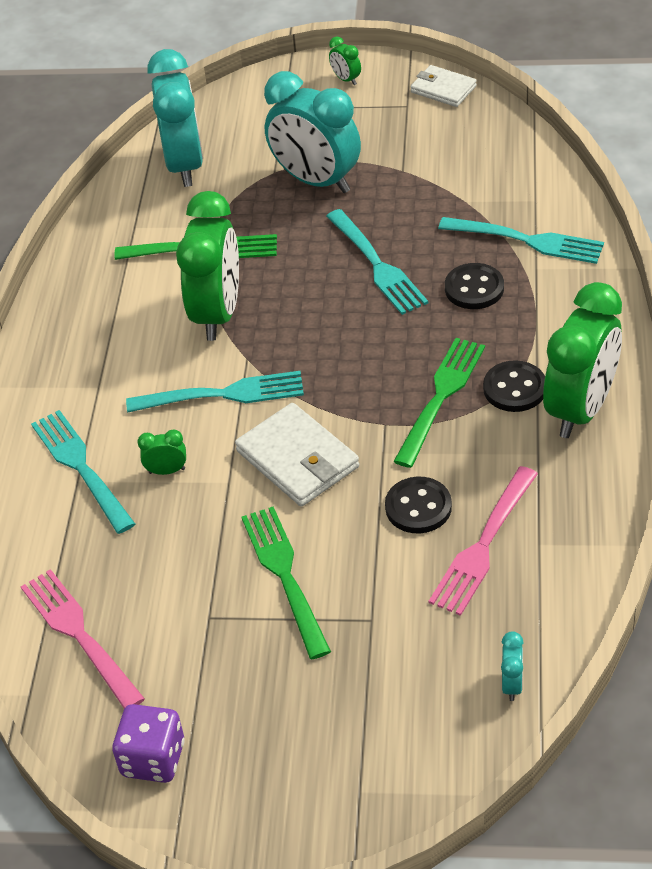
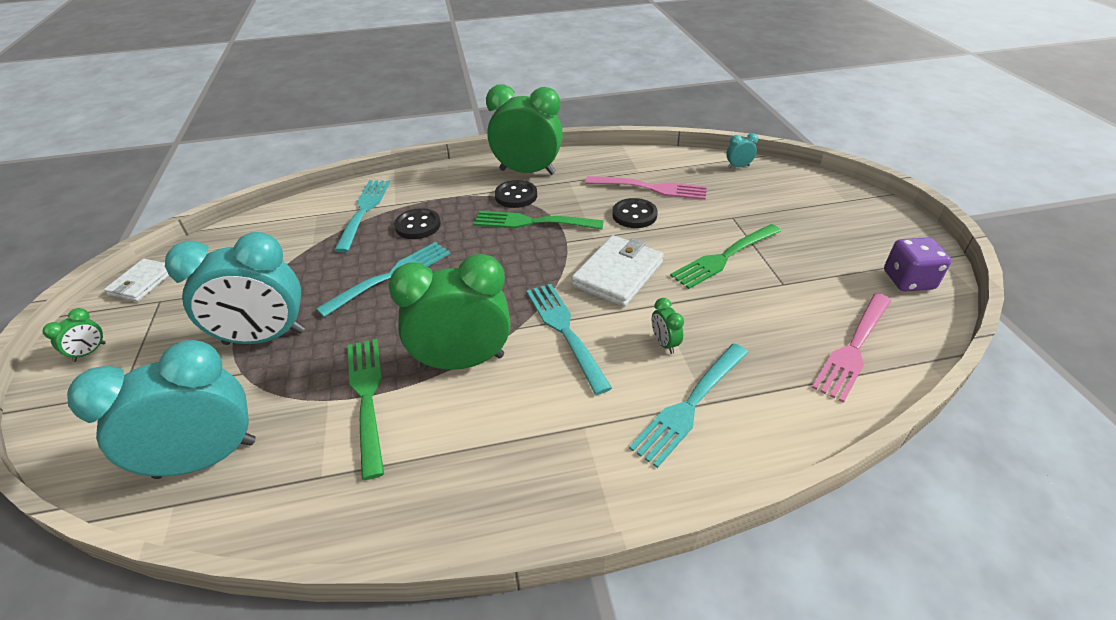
camera: 110 degrees left, 5 degrees down
(316, 181) = (265, 337): turquoise clock -> turquoise clock turned 60 degrees clockwise

